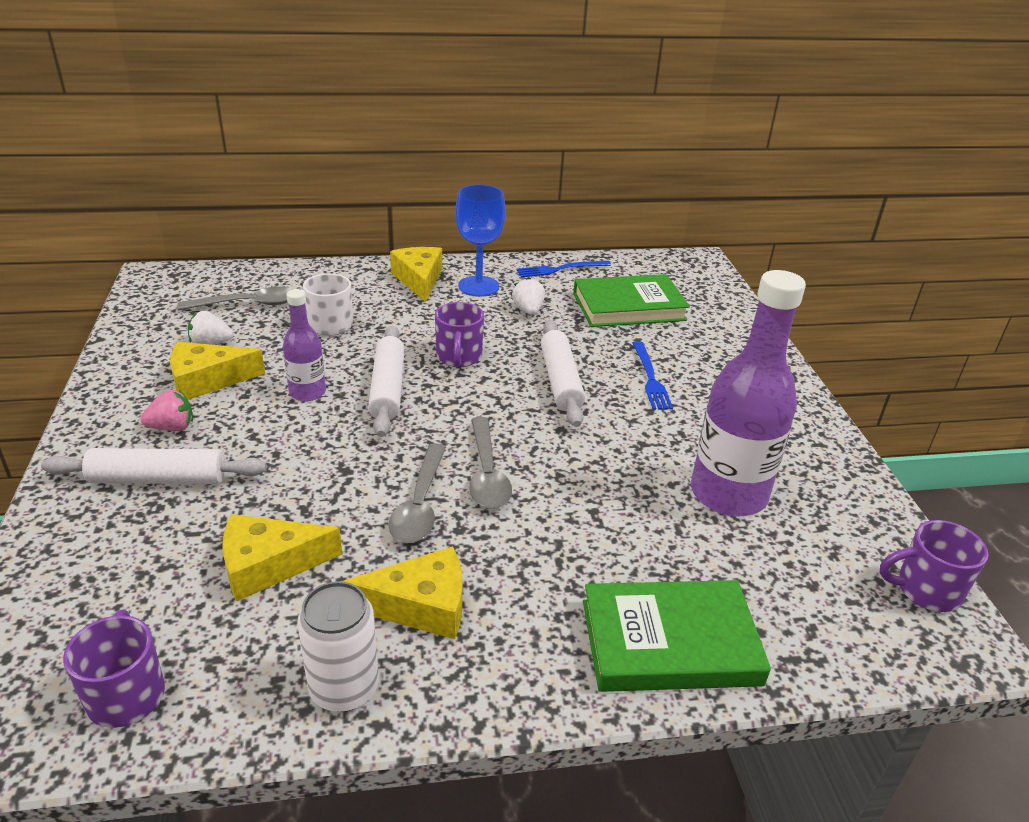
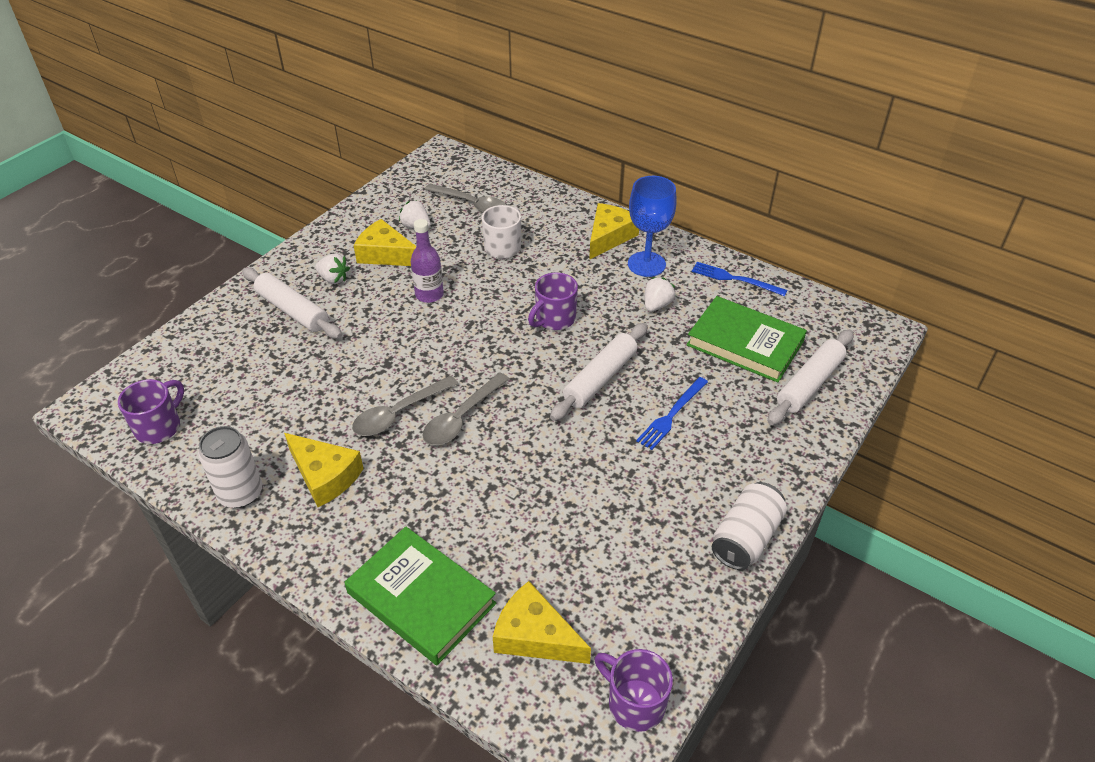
camera: 45 degrees right, 10 degrees up
(172, 427) = (334, 279): pink strawberry -> white strawberry
(269, 565) = (284, 399): yellow cheese -> yellow cheese (535, 636)
(387, 388) = (478, 319): white rolling pin -> white rolling pin (809, 384)
(728, 494) = (597, 538): purple bottle -> none
(816, 429) = (745, 538): none -> white can

